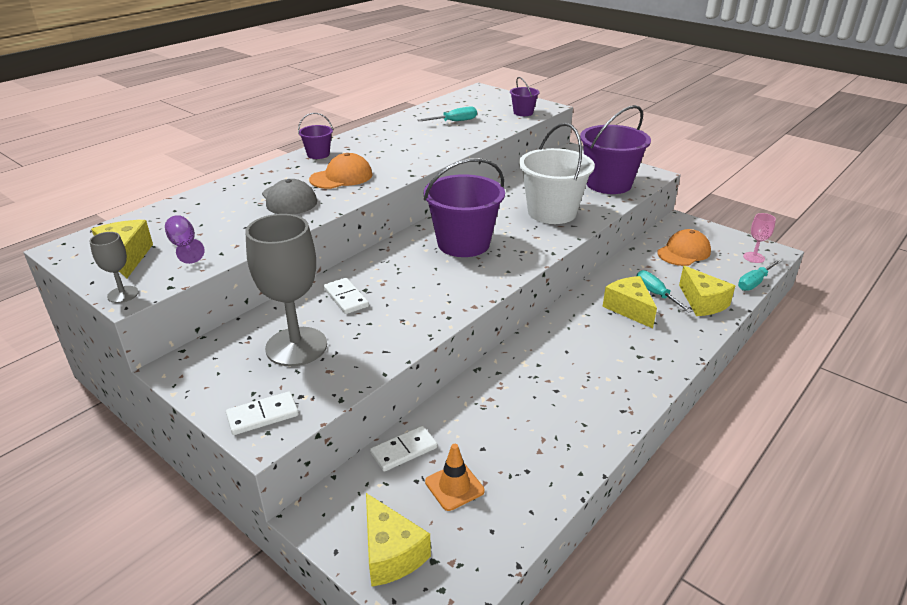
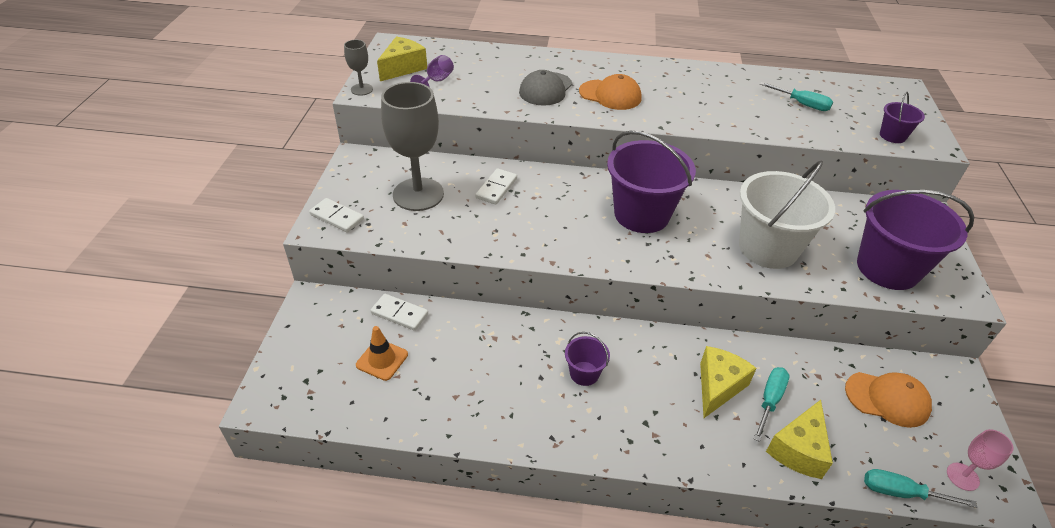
camera: 55 degrees right, 10 degrees up
(318, 154) = (633, 67): purple bucket -> purple bucket (584, 373)
(391, 553) = (300, 354): yellow cheese -> none

